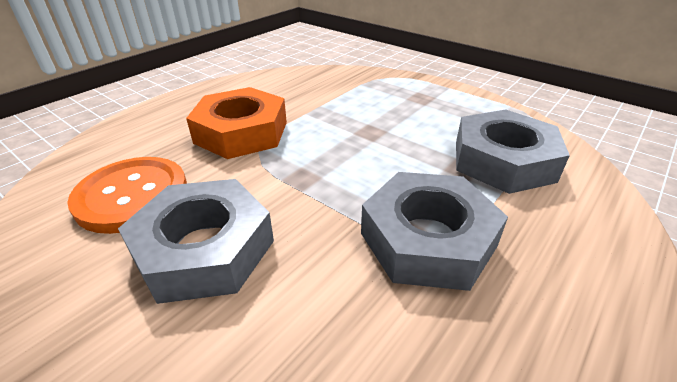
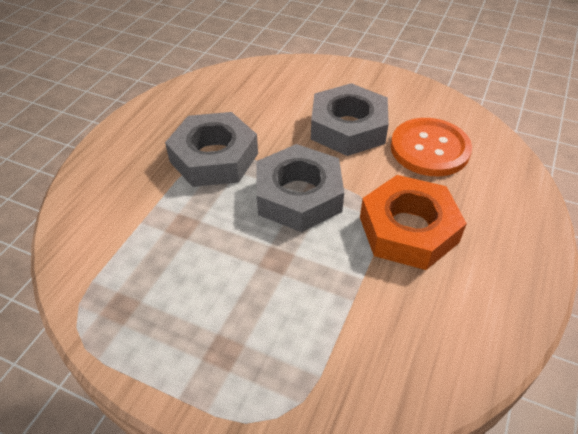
camera: 165 degrees right, 10 degrees up
(503, 161) = (142, 242): grey nut -> grey nut (298, 195)

